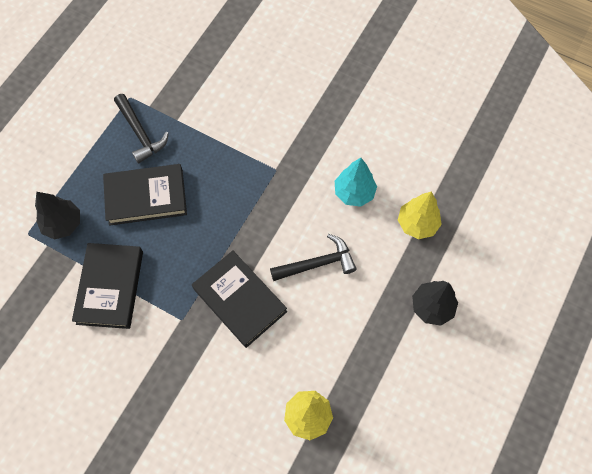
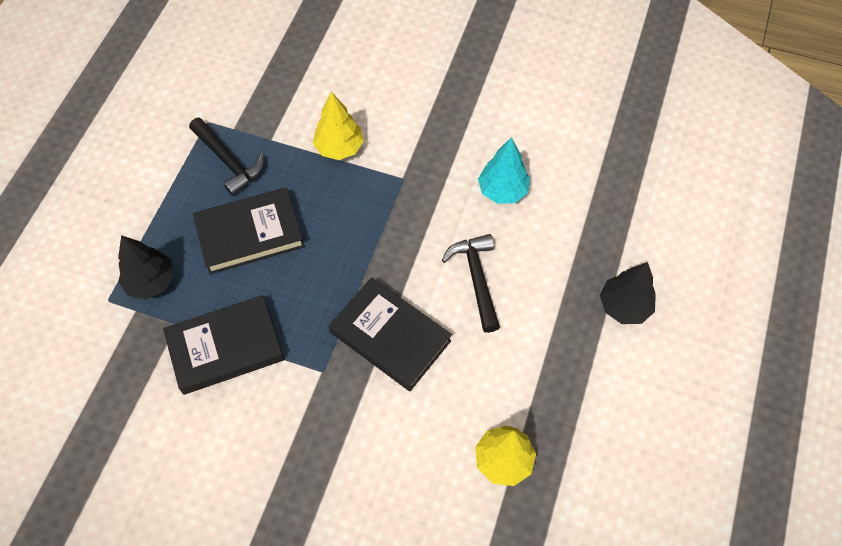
camera: 10 degrees left, 5 degrees down
(110, 287) = (225, 347): black book -> black book turned 75 degrees clockwise
(317, 263) = (476, 278): black hammer -> black hammer turned 75 degrees counterclockwise
(417, 224) = (585, 214): yellow tree -> yellow tree (339, 148)

